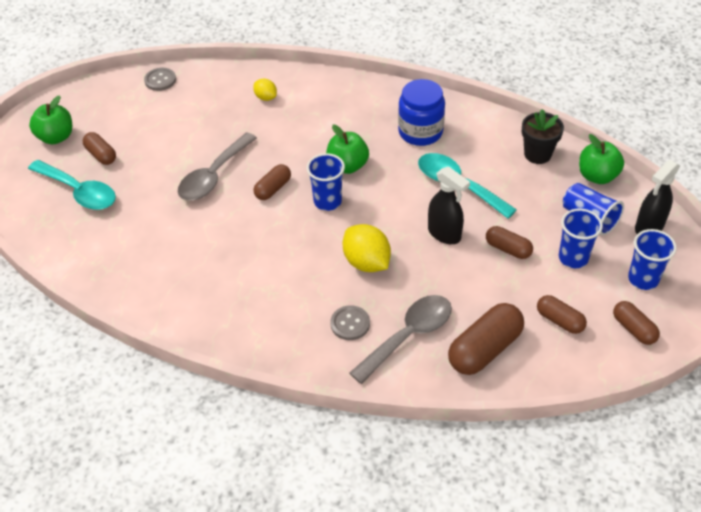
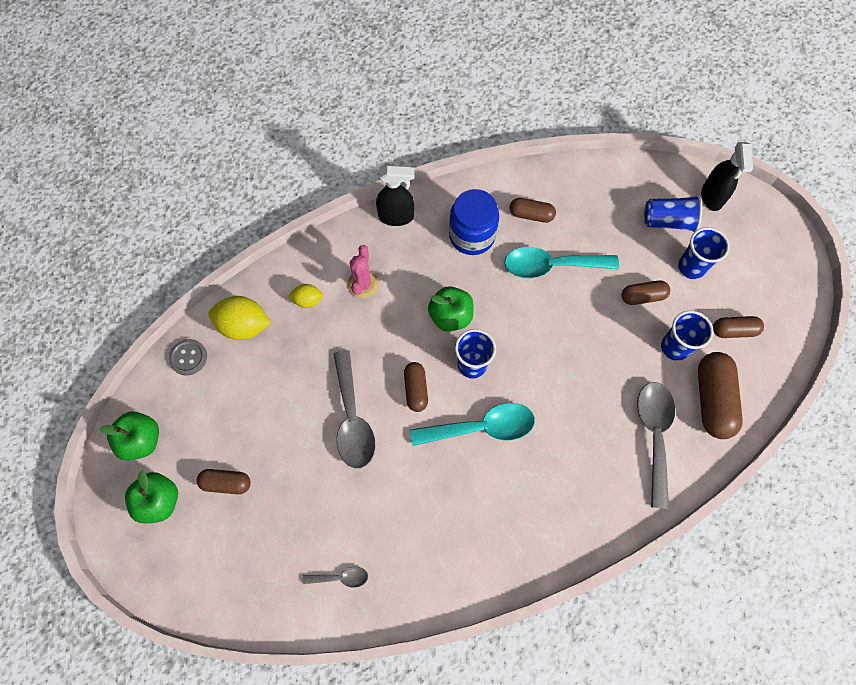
camera: 45 degrees left, 20 degrees up
(79, 191) = (251, 538): turquoise spoon -> turquoise spoon (481, 427)
(100, 250) = (340, 577): none -> grey spoon
(311, 111) = (363, 284): none -> pink cactus
(350, 324) = (605, 463): grey button -> none
(366, 262) = (560, 397): yellow lemon -> yellow lemon (244, 326)
(444, 234) = (587, 321): black spray bottle -> black spray bottle (396, 217)
(537, 154) = (578, 188): black flower pot -> none
(597, 176) = (637, 176): green apple -> green apple (141, 440)
(633, 329) = (782, 296): brown capsule -> brown capsule (531, 215)
(643, 279) = (749, 247): blue cup -> blue cup (674, 347)

